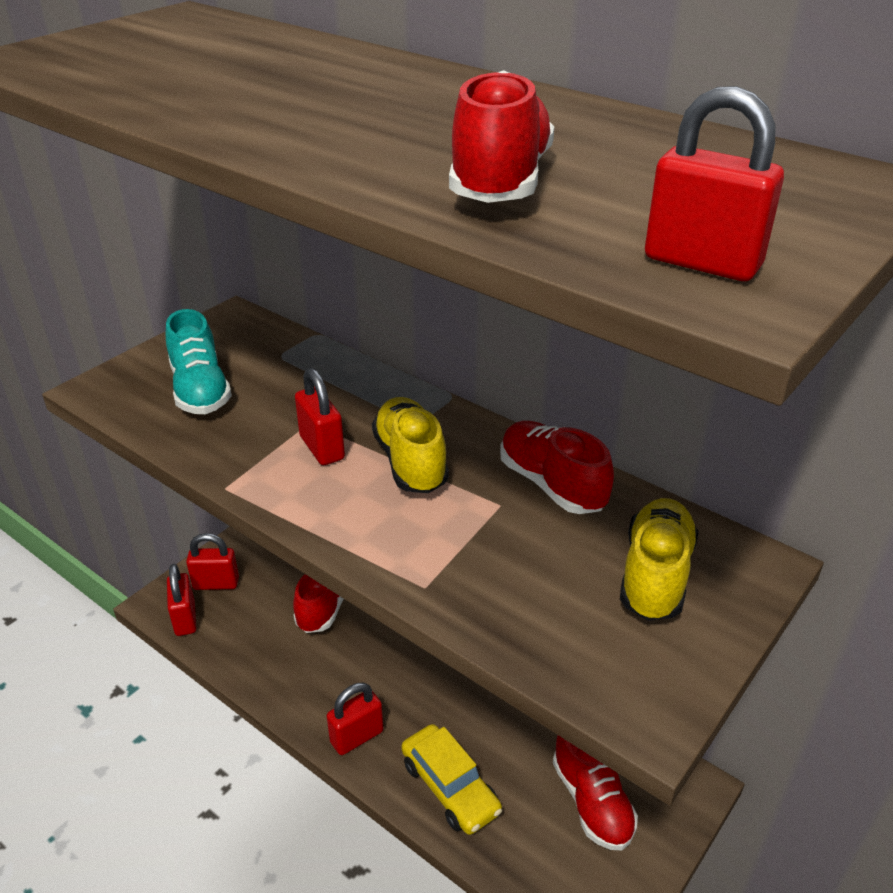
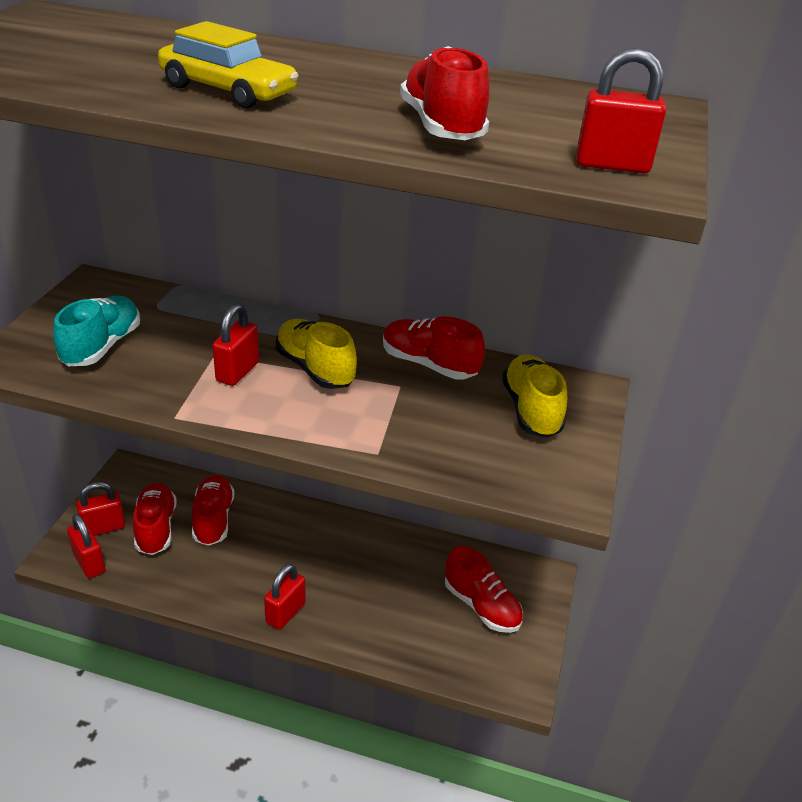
camera: 25 degrees left, 0 degrees up
(200, 390) = (102, 346): turquoise shoe -> turquoise shoe turned 120 degrees counterclockwise
(266, 597) = (156, 528): none -> red shoe
(322, 448) = (237, 372): red padlock -> red padlock turned 75 degrees clockwise
(450, 787) = (375, 627): yellow car -> yellow car (228, 91)

